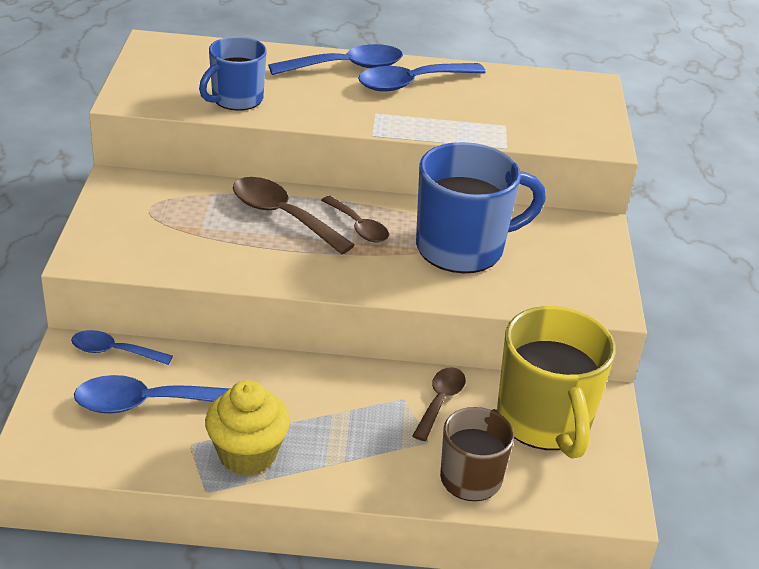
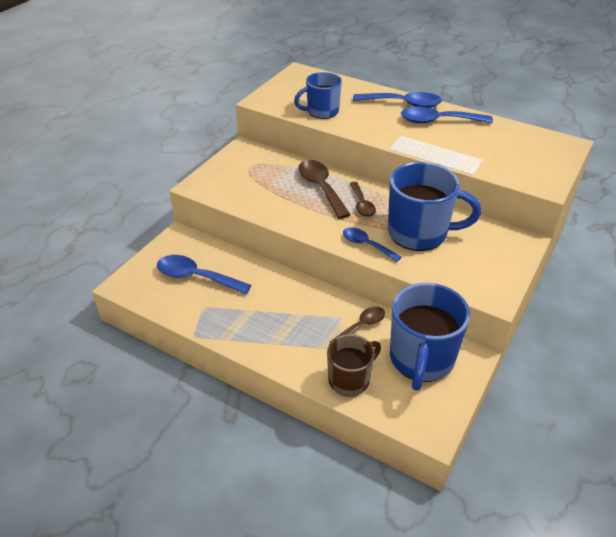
camera: 30 degrees right, 5 degrees up
(114, 351) = (198, 243): blue spoon -> blue spoon (366, 245)
(247, 455) = (229, 322): yellow cupcake -> none
(544, 421) = (421, 359): yellow mug -> blue mug

